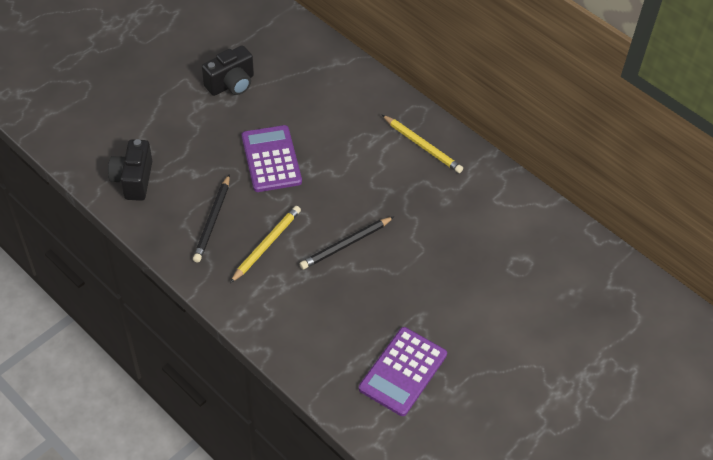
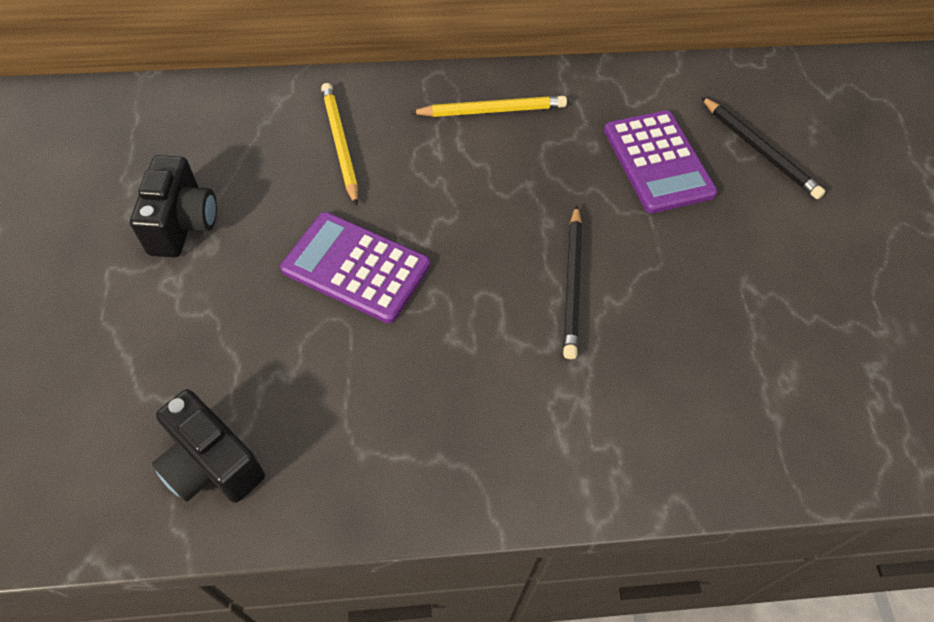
camera: 50 degrees left, 5 degrees up
(212, 220) = (391, 410): black pencil -> black pencil (759, 150)
(266, 245) = (494, 373): yellow pencil -> yellow pencil (340, 144)
(402, 371) = (822, 361): purple calculator -> purple calculator (657, 162)

